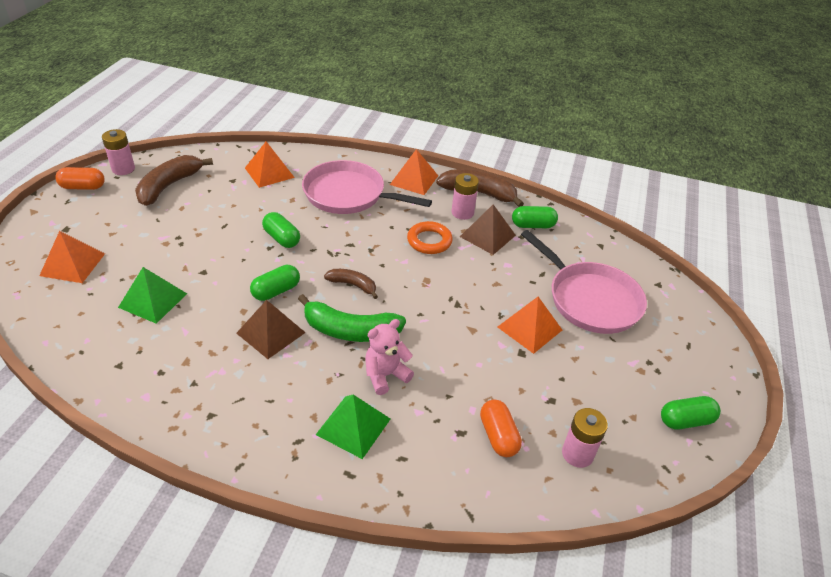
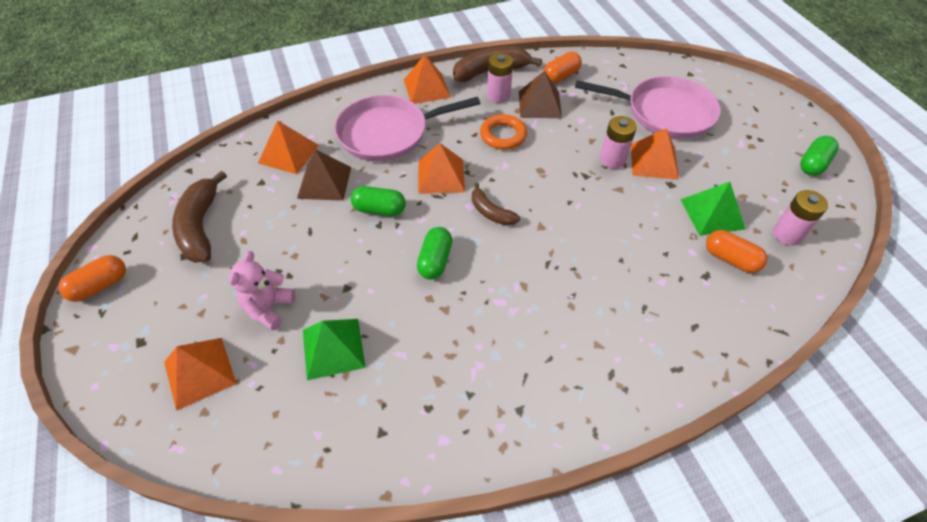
camera: 35 degrees left, 10 degrees up
(123, 169) = (124, 239): pink battery -> pink battery (612, 160)
(270, 333) = (477, 300): brown pyramid -> brown pyramid (324, 182)
(349, 242) = (441, 176): none -> orange pyramid
(350, 331) = (536, 253): green banana -> none
(353, 285) = (491, 212): brown banana -> brown banana turned 120 degrees counterclockwise
(353, 426) = (634, 329): green pyramid -> green pyramid (712, 214)
(385, 375) = (606, 270): pink teddy bear -> pink teddy bear (269, 308)
(533, 225) = (561, 76): green capsule -> orange capsule

